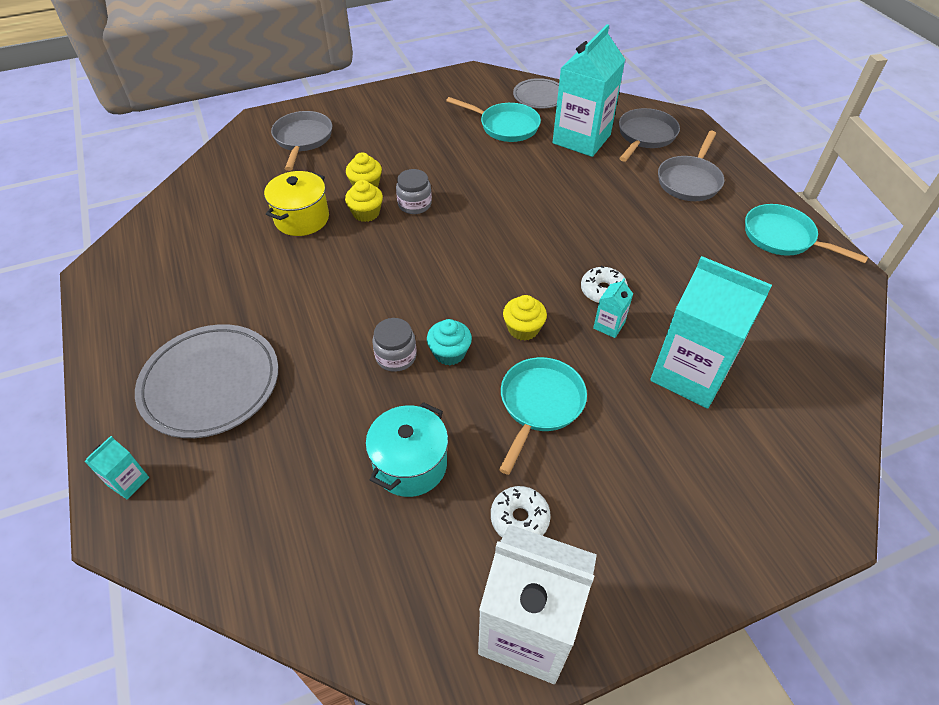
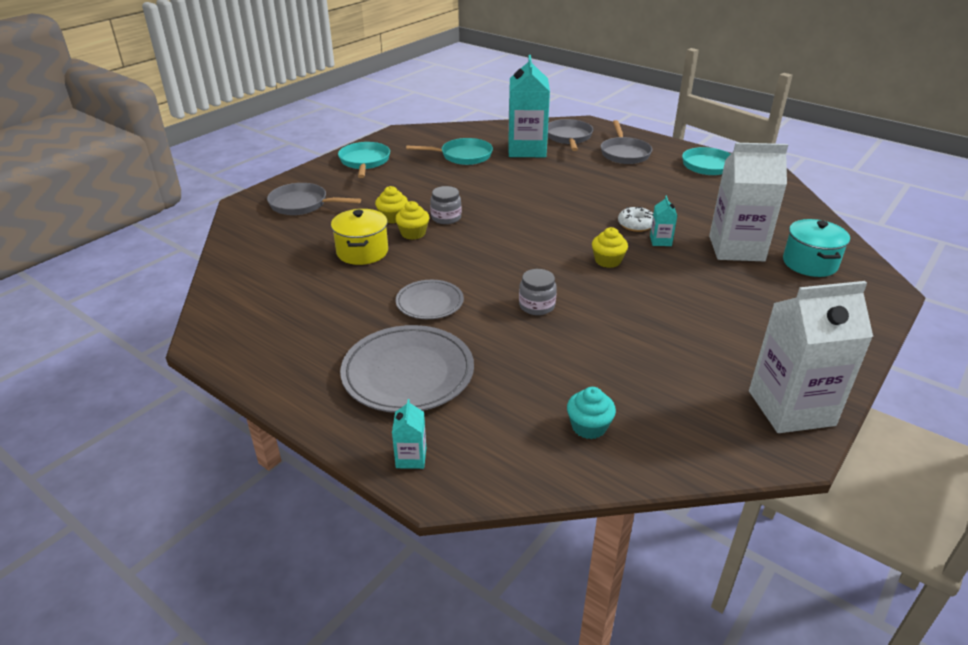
camera: 30 degrees left, 15 degrees down
(303, 139) = (302, 204): grey pan -> grey pan turned 45 degrees counterclockwise
(410, 464) = (618, 359): turquoise pot -> turquoise pot (809, 263)
(449, 353) = (573, 290): turquoise cupcake -> turquoise cupcake (589, 427)
(519, 518) = (721, 357): white donut -> none
(539, 96) = (468, 133): grey plate -> grey plate (429, 303)
(539, 404) = (665, 295): turquoise pan -> turquoise pan (364, 162)
(690, 374) = (736, 248): turquoise carton -> white carton

